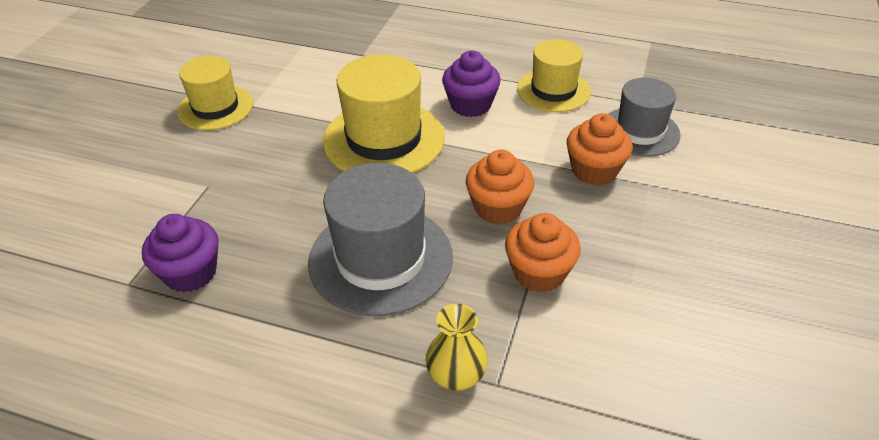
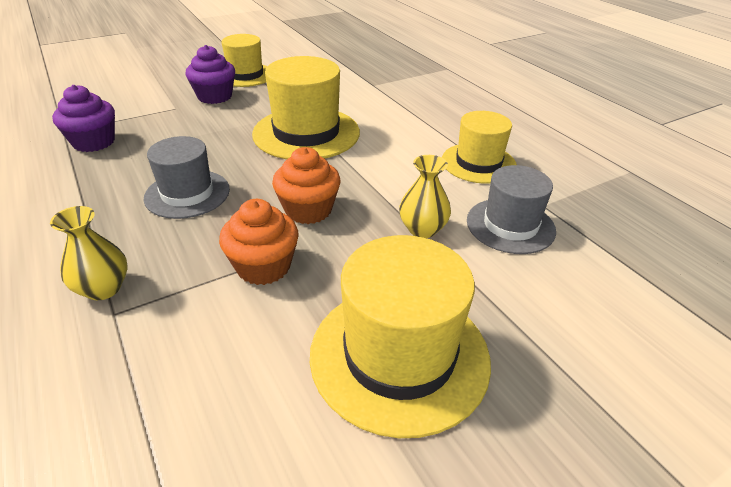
camera: 40 degrees right, 5 degrees down
(380, 259) = (187, 194): grey hat -> grey hat, size x0.65
(470, 105) = (397, 142): purple cupcake -> purple cupcake (215, 96)
(594, 170) = (422, 229): orange cupcake -> yellow vase
(702, 266) = (399, 355): none -> yellow hat

